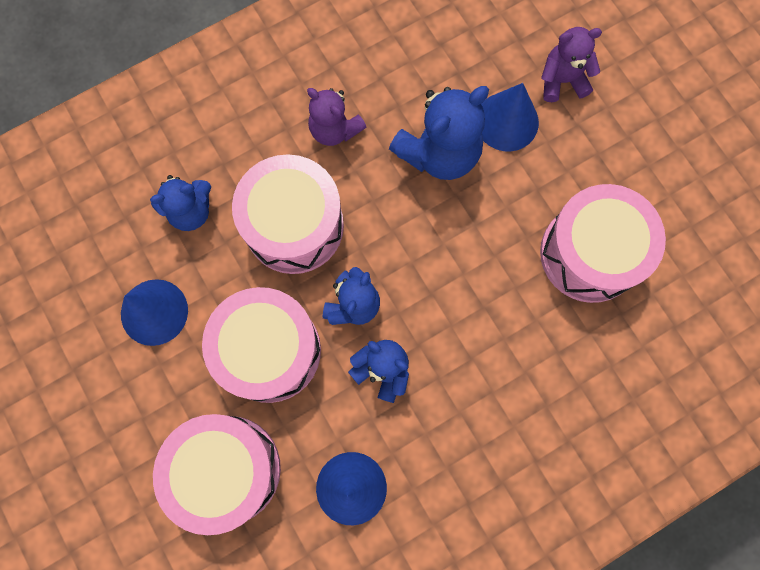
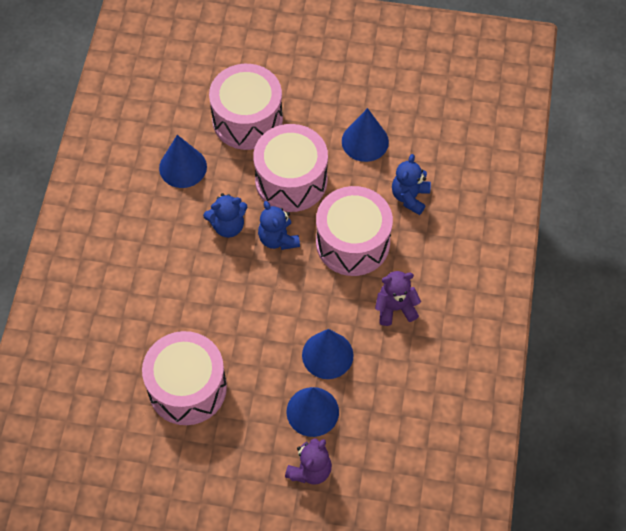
camera: 130 degrees right, 15 degrees down
(439, 153) = (327, 355): blue teddy bear -> blue cone

